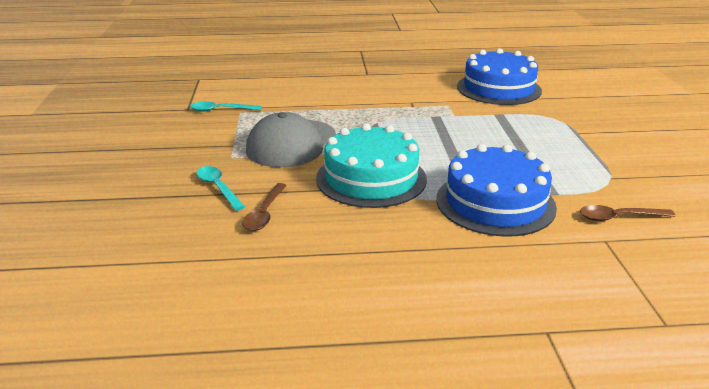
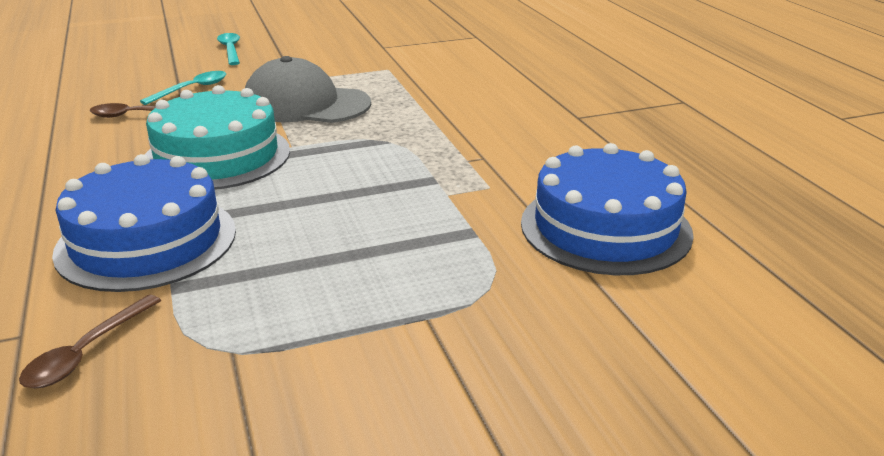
camera: 75 degrees right, 0 degrees up
(220, 110) = (387, 60): turquoise spoon -> turquoise spoon (230, 50)
(618, 217) = (86, 352): brown spoon -> brown spoon turned 135 degrees counterclockwise

